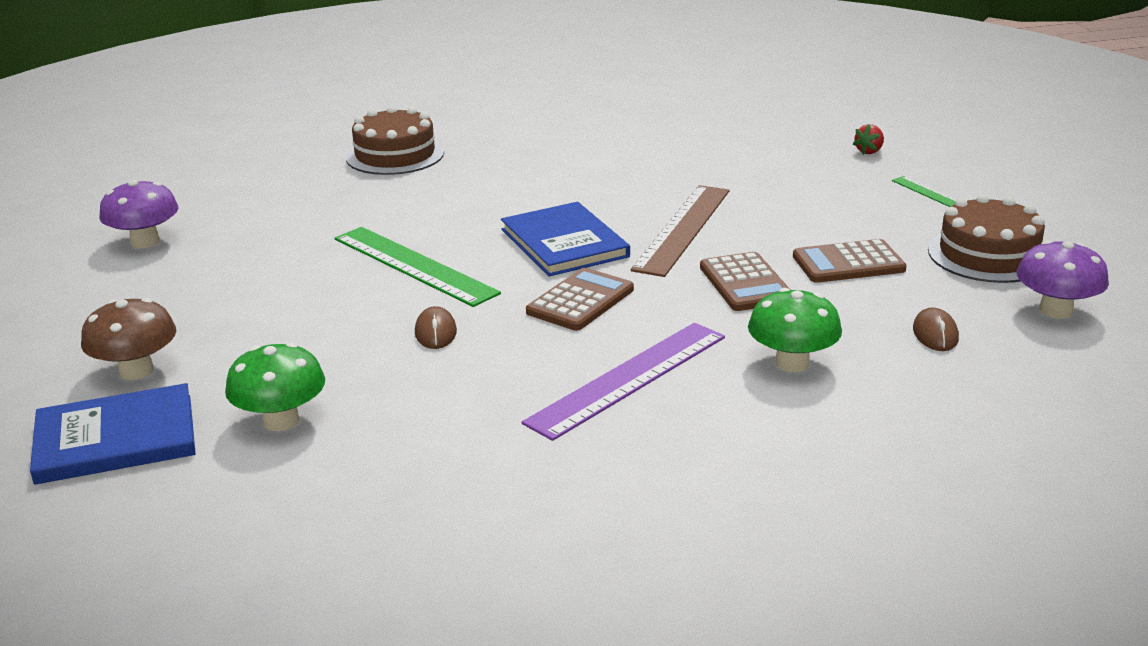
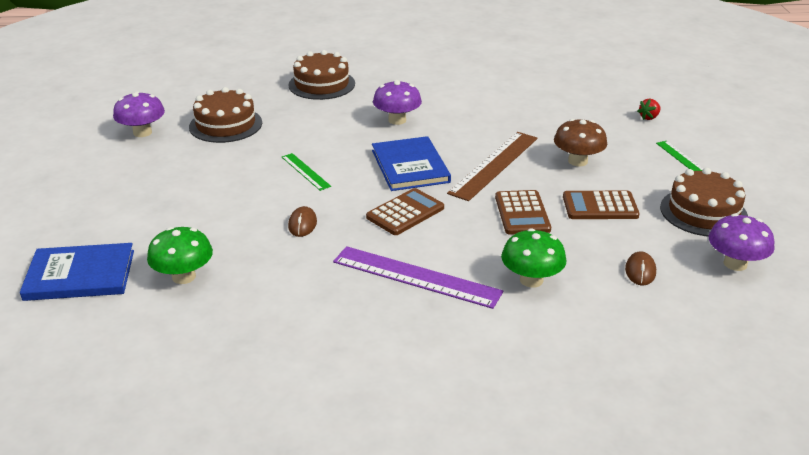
camera: 10 degrees right, 5 degrees up
(136, 371) = (107, 227): brown mushroom -> brown mushroom (577, 161)
(270, 219) = (225, 125): none -> brown cake
(414, 265) = (305, 171): green ruler -> green ruler, size x0.53
(522, 188) = (397, 120): none -> purple mushroom
(628, 379) = (416, 277): purple ruler -> purple ruler turned 60 degrees clockwise

